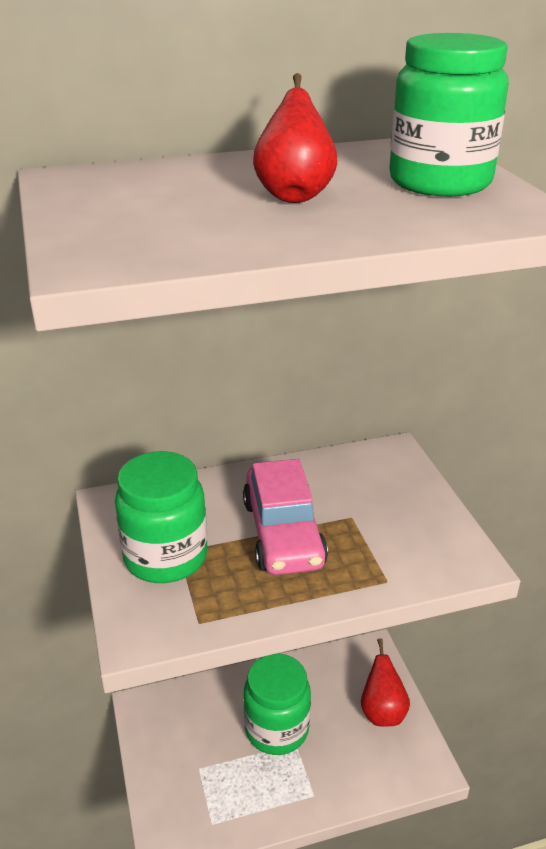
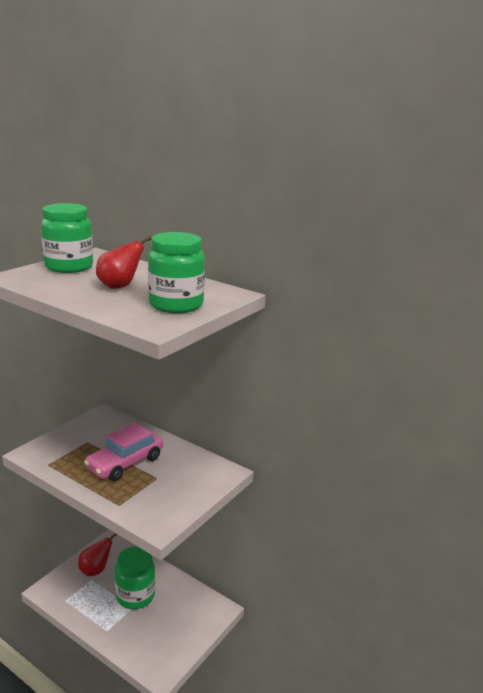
camera: 50 degrees right, 10 degrees down
(165, 557) = (80, 440): green jar -> green jar (69, 267)
(382, 712) = (181, 634): red pear -> red pear (95, 570)

